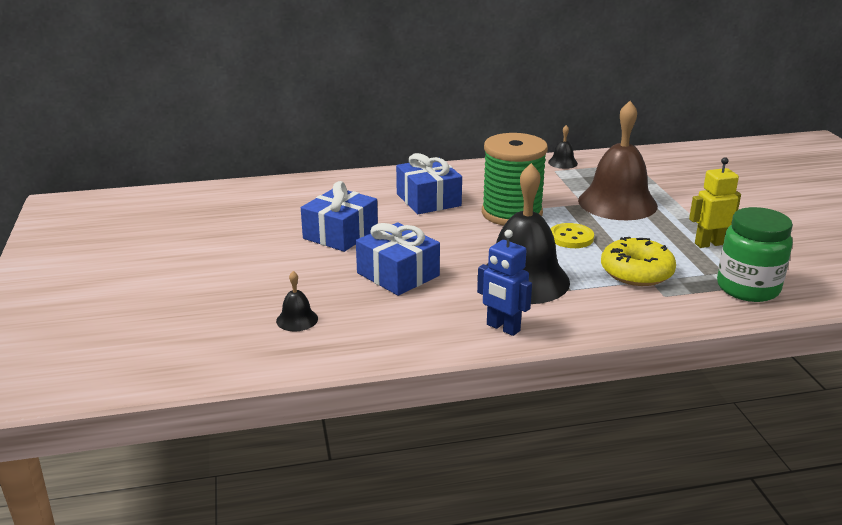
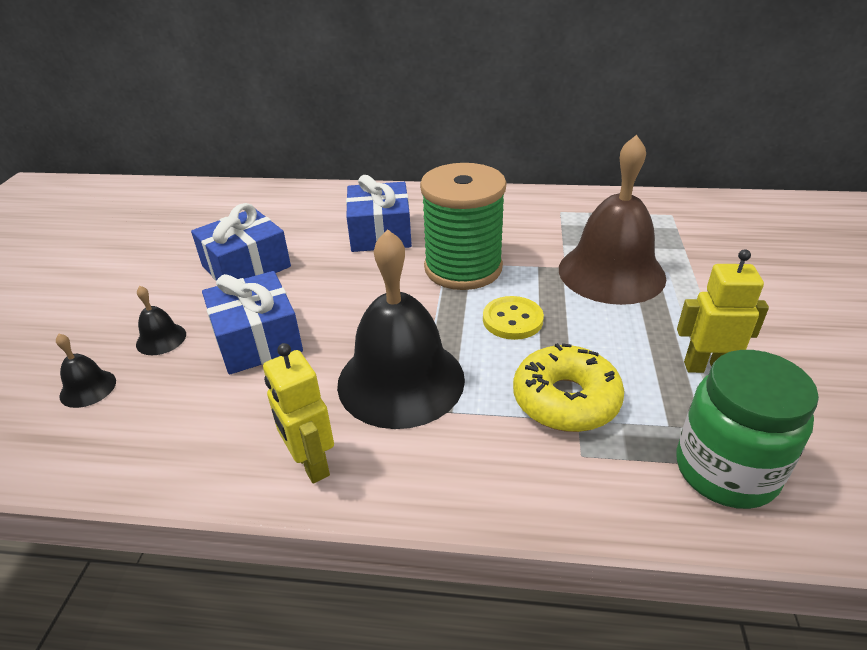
camera: 20 degrees right, 10 degrees up
(503, 328) = (311, 464): blue robot -> yellow robot
(562, 163) = (578, 201): black bell -> black bell (161, 339)

